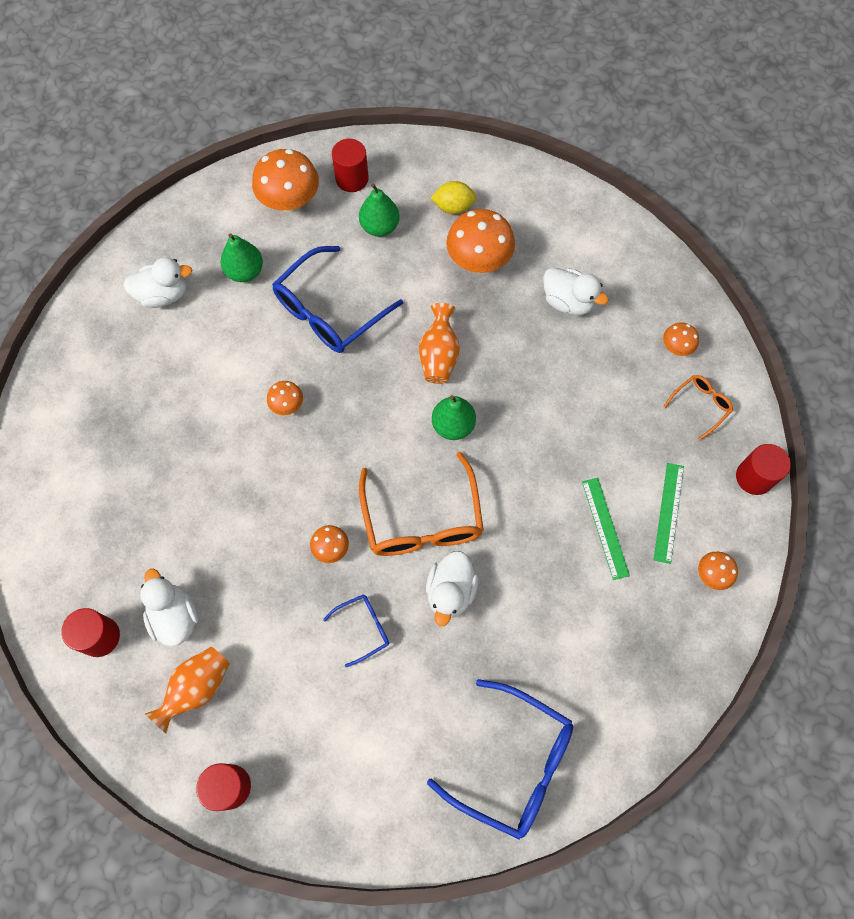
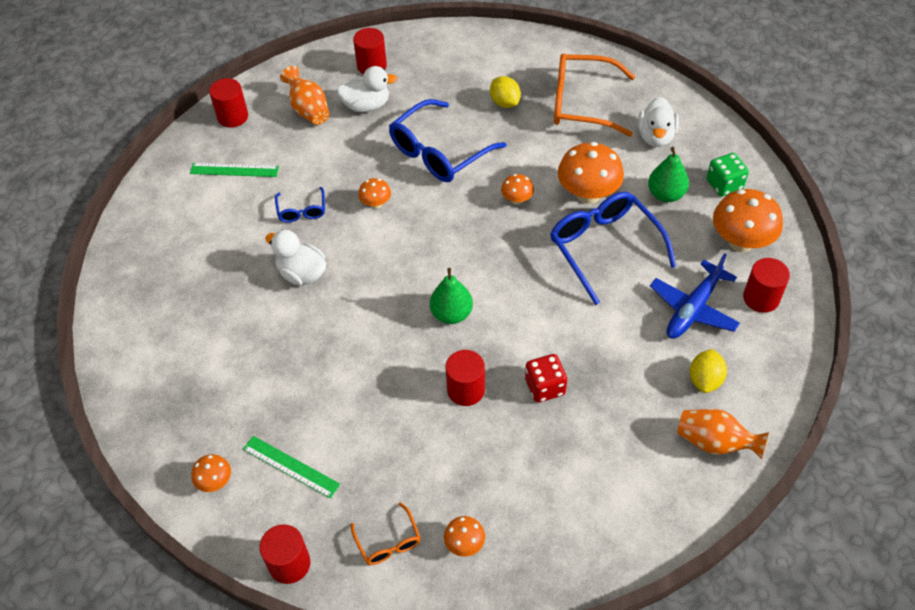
camera: 110 degrees right, 15 degrees down
(139, 457) = (505, 102): none -> yellow lemon
(219, 225) = (724, 185): none -> green dice
(380, 227) = (693, 308): green pear -> blue plane
(422, 519) = (372, 269): orange glasses -> orange glasses (582, 103)
(439, 355) = (529, 321): orange vase -> orange vase (715, 443)
(478, 261) = (629, 384): orange mushroom -> orange mushroom (588, 194)
(505, 325) = (545, 387): none -> red dice
(514, 763) = (150, 280): blue glasses -> blue glasses (439, 152)
(532, 388) = (466, 390): none -> red cylinder
(568, 302) = (555, 454): white duck -> none
(605, 528) = (301, 406): green ruler -> green ruler (234, 170)

